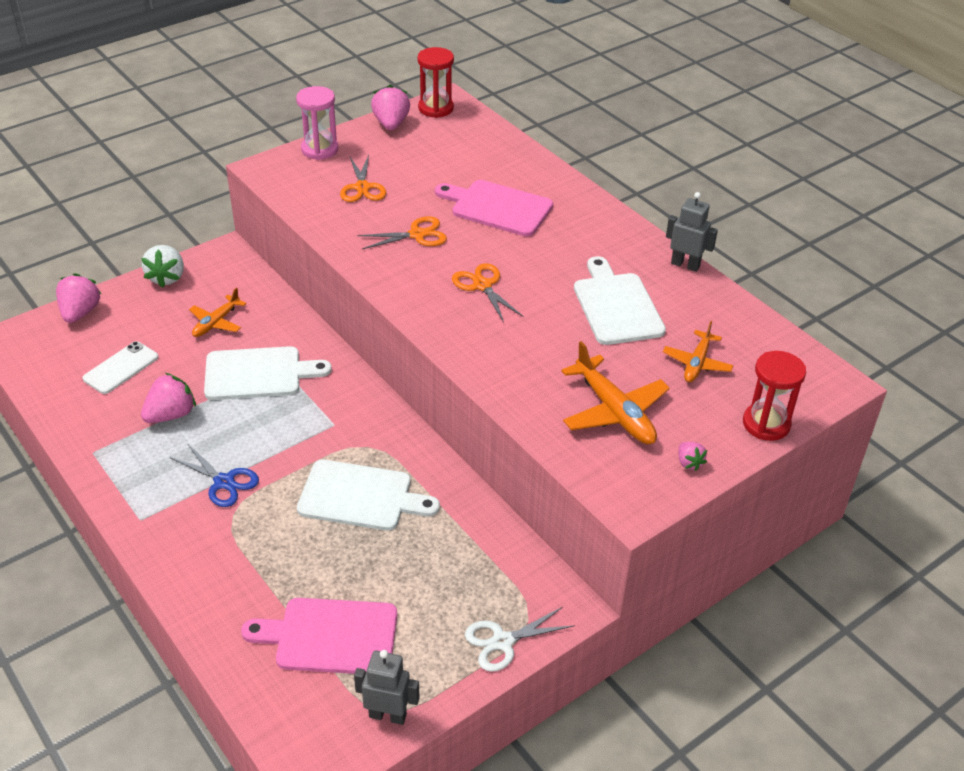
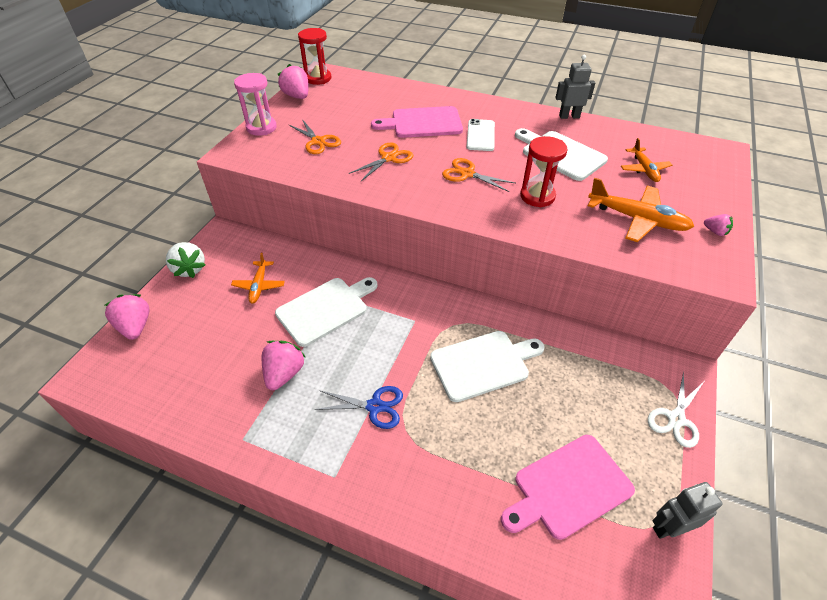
camera: 30 degrees left, 5 degrees up
(121, 368) = (209, 355): white phone -> white phone (480, 135)
(766, 424) = (722, 189): red hourglass -> red hourglass (537, 196)

